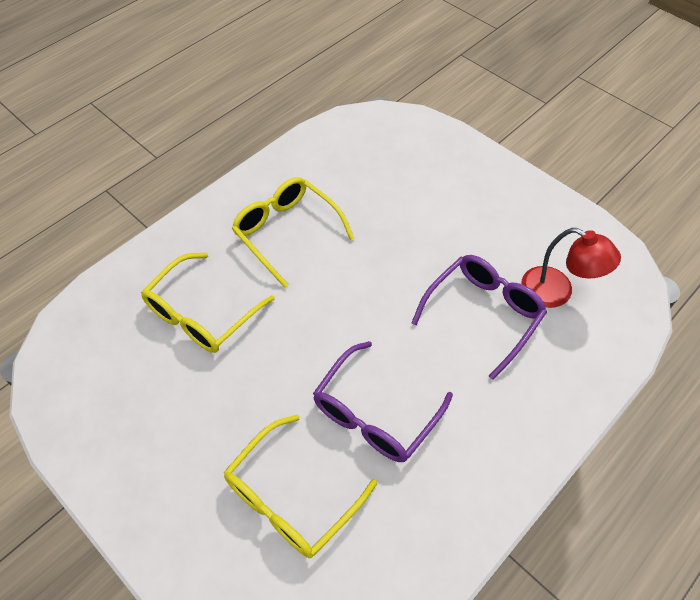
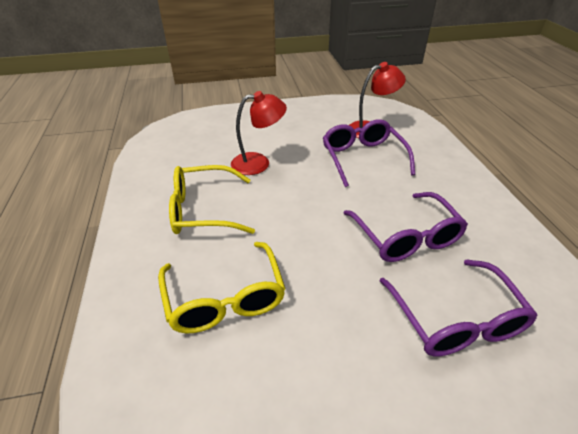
camera: 55 degrees left, 15 degrees down
(291, 497) = (456, 320): yellow glasses -> purple glasses
(390, 227) = (258, 163): none -> red lamp

